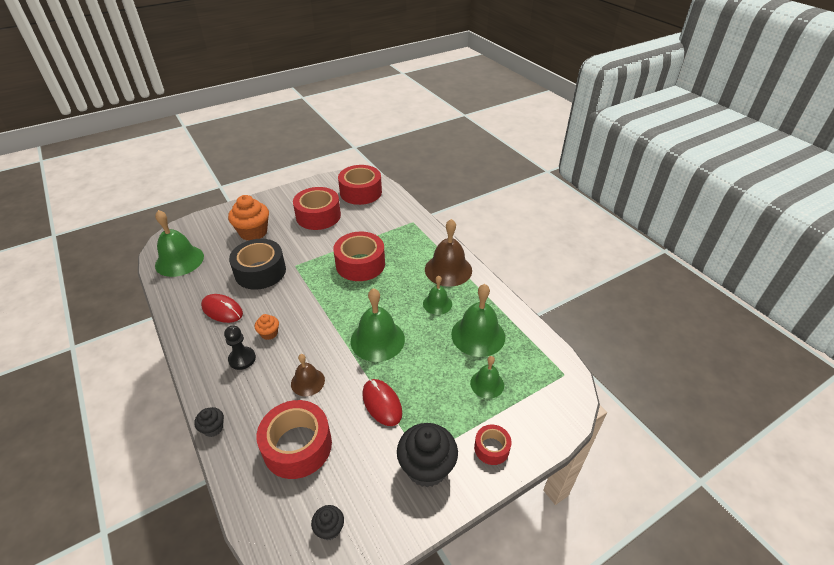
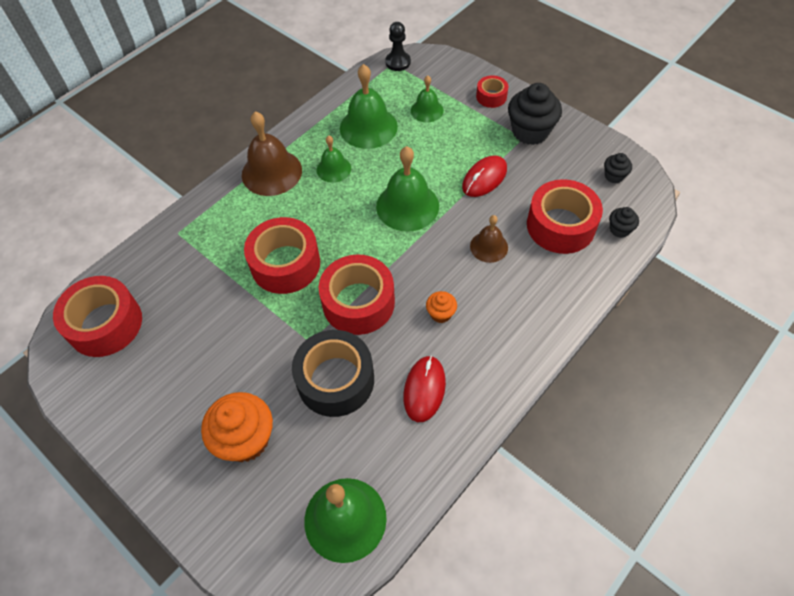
camera: 105 degrees left, 15 degrees up
(213, 428) = (581, 304): black cupcake -> black cupcake (619, 229)
(242, 359) = (488, 323): black pawn -> black pawn (398, 62)
(318, 216) = (183, 360): red tape -> red tape (358, 302)

